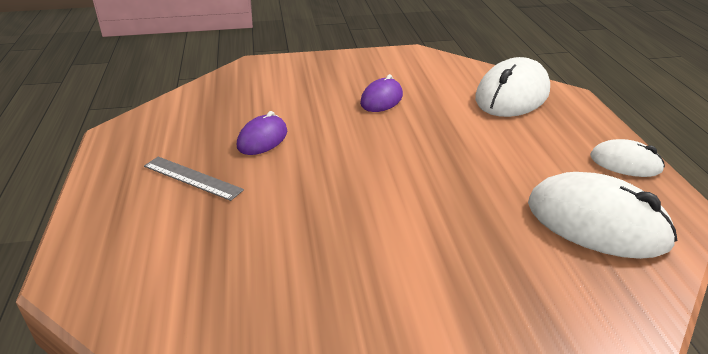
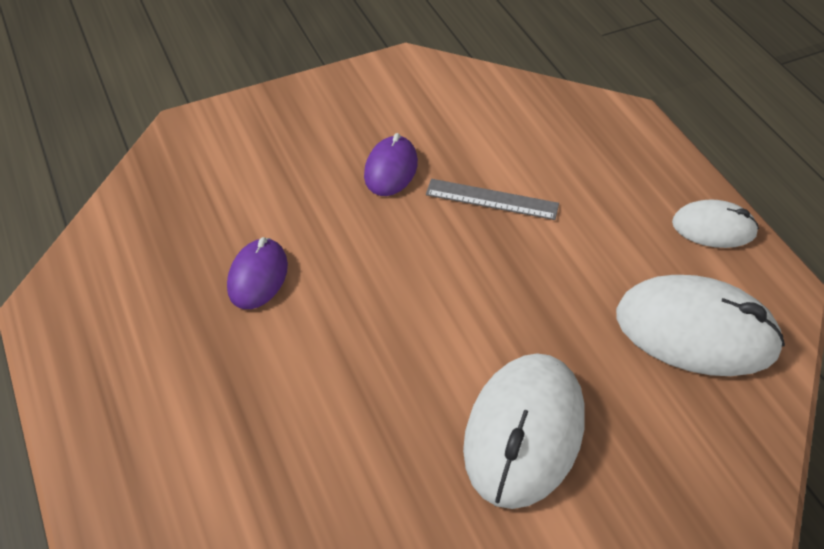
camera: 15 degrees left, 15 degrees up
(192, 178) = (193, 365): grey ruler -> grey ruler (492, 199)
(512, 95) = (558, 129): white mouse -> white mouse (524, 433)

